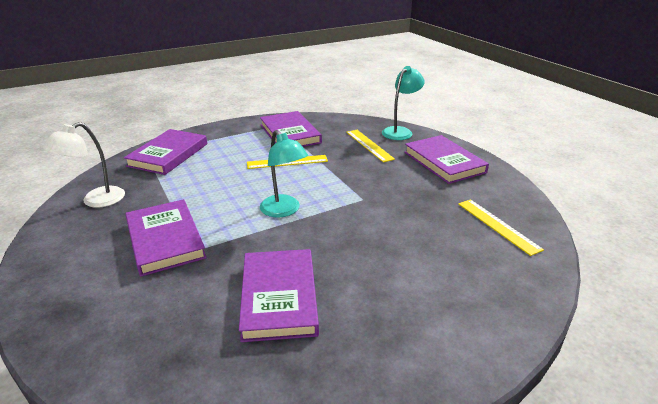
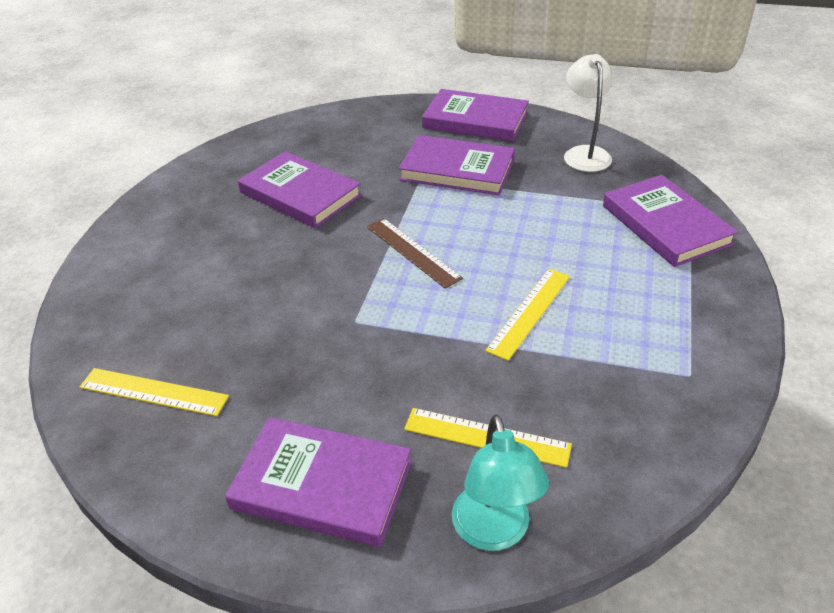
camera: 135 degrees right, 10 degrees up
(284, 211) = (413, 252): turquoise lamp -> brown ruler
(290, 134) = (634, 368): purple book -> purple book (475, 120)

